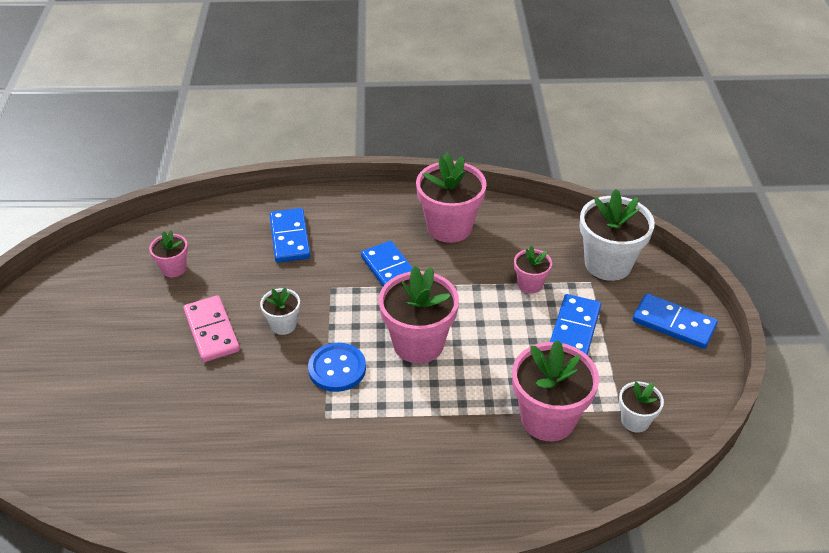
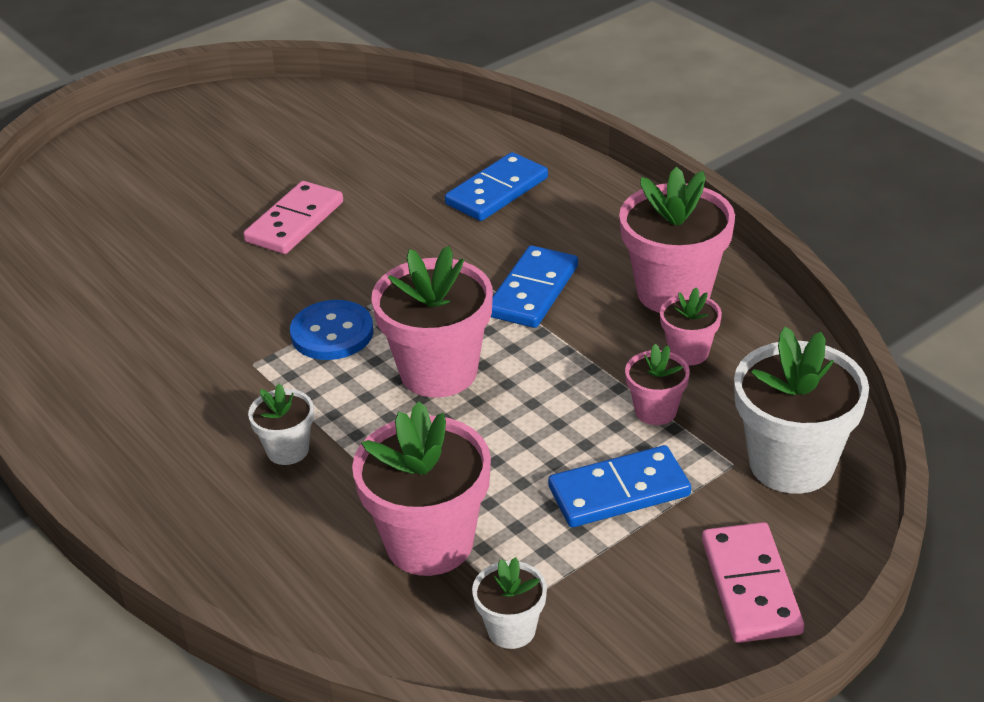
camera: 55 degrees right, 5 degrees down
(174, 268) = (356, 149): pink flower pot -> pink flower pot (688, 352)
(283, 325) = (356, 261): white flower pot -> white flower pot (288, 450)
(673, 323) = (751, 586): blue domino -> pink domino

